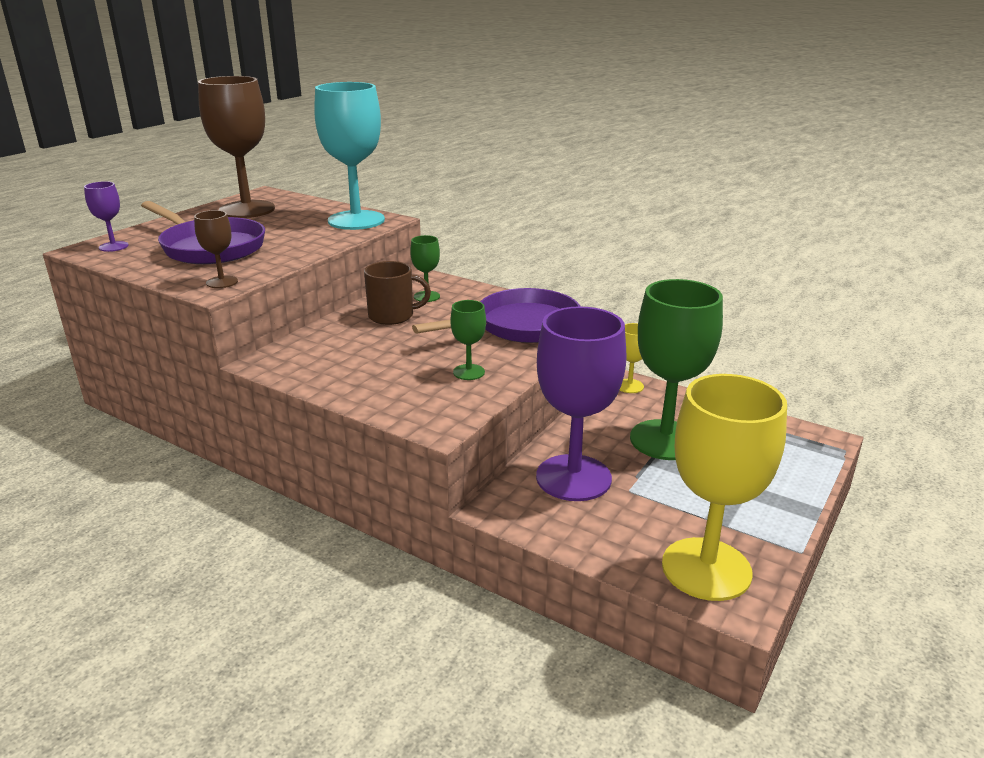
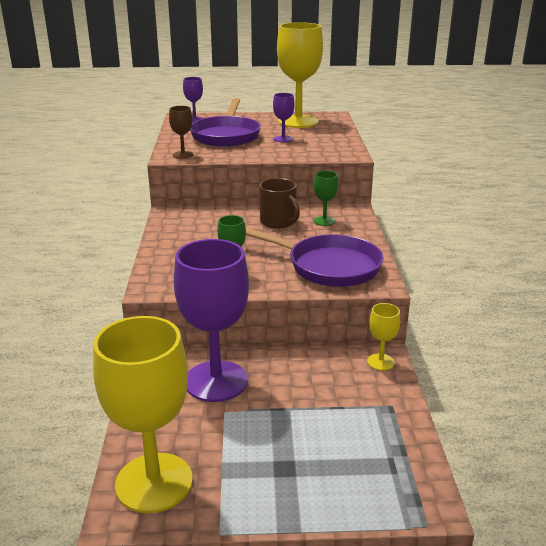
camera: 55 degrees right, 0 degrees up
(247, 209) = (298, 122): brown goblet -> yellow goblet
(283, 229) = (283, 139): none -> purple goblet
(356, 220) = (332, 149): turquoise goblet -> none
(665, 440) = (316, 407): green goblet -> none

